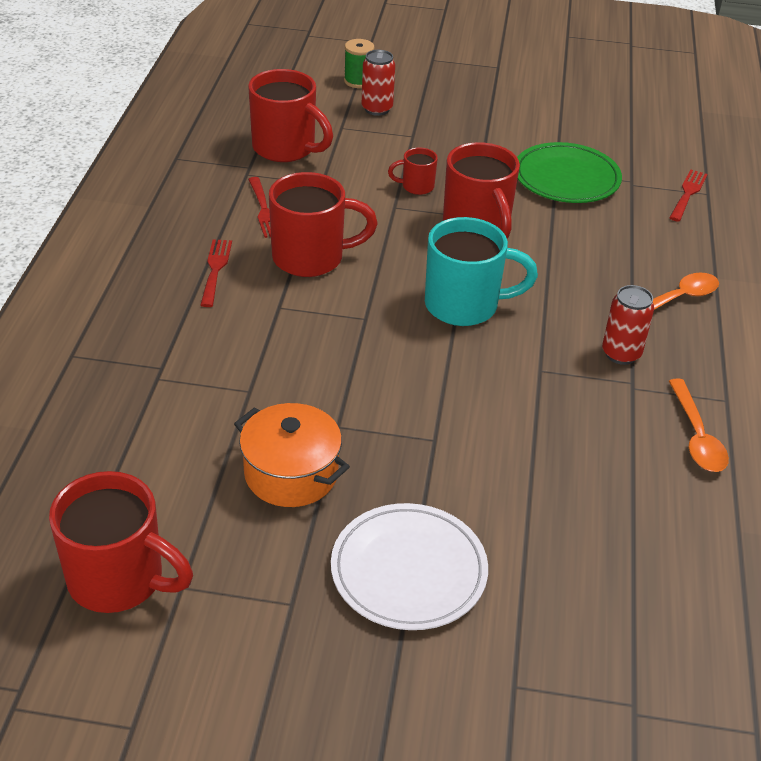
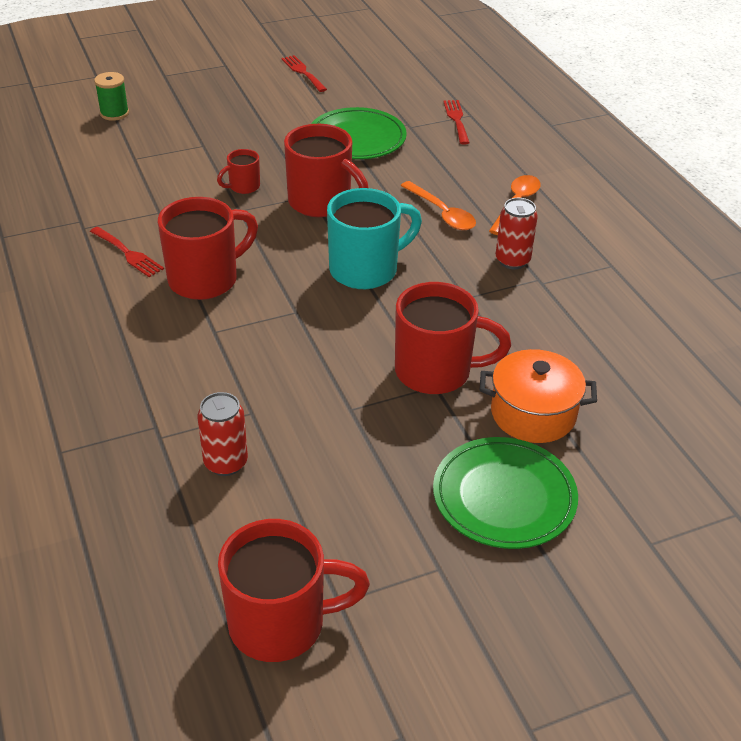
camera: 30 degrees left, 0 degrees up
(215, 269) = (129, 321): red fork -> red fork (303, 72)
(286, 149) = (100, 193): red mug -> red mug (436, 372)
(291, 474) = (347, 465): orange pot -> orange pot (533, 414)
(377, 109) = (152, 132): red can -> red can (226, 463)
(408, 570) = (504, 497): white plate -> green plate
(696, 436) = (614, 300): orange spoon -> orange spoon (442, 213)

